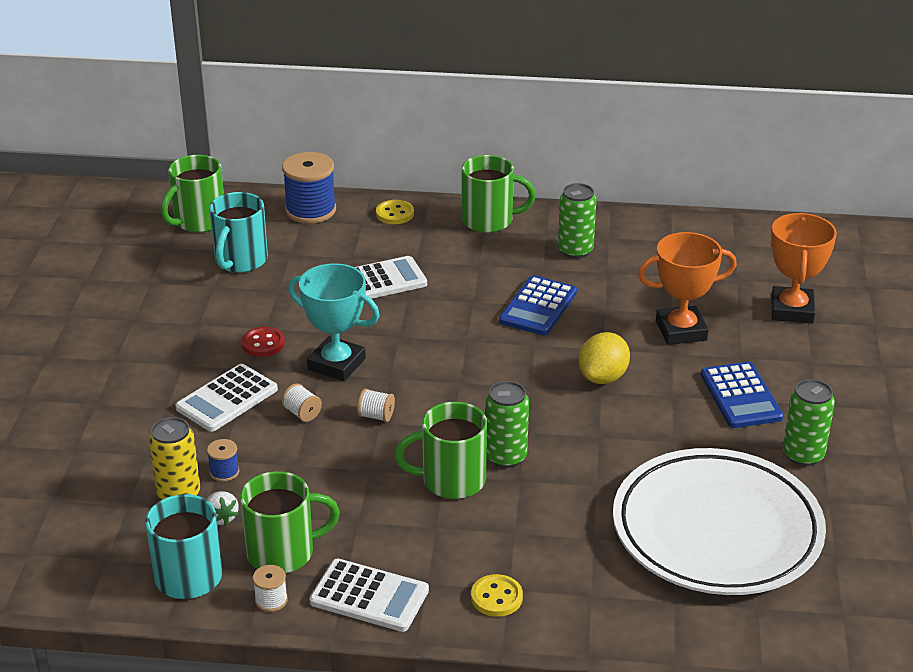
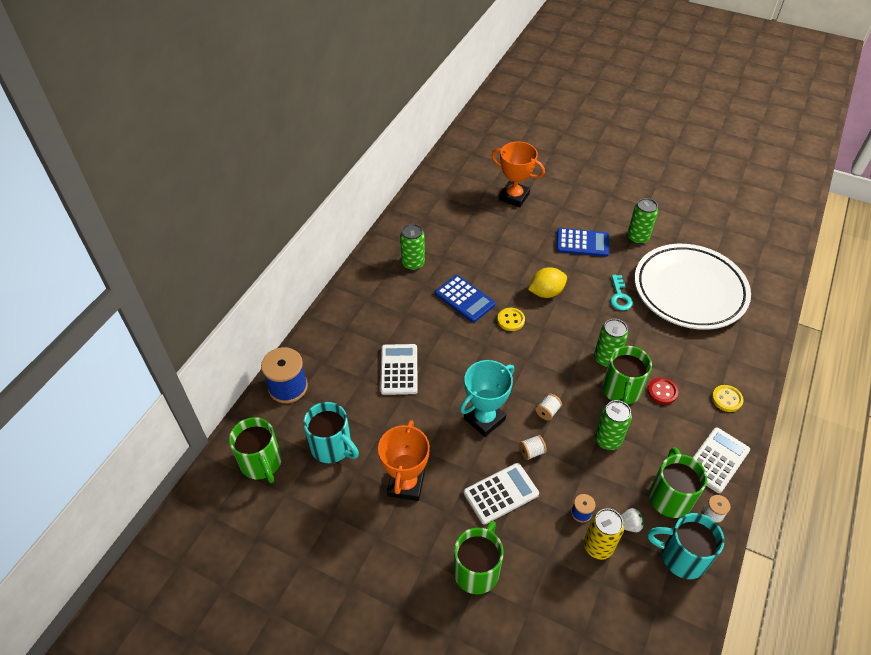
camera: 70 degrees left, 15 degrees up
(227, 399) = (501, 493): white calculator -> white calculator turned 90 degrees counterclockwise
(263, 344) = (444, 456): red button -> red button (662, 392)
(354, 479) = (607, 440): none -> green can
(395, 214) = (321, 340): yellow button -> yellow button (511, 320)
(489, 220) = (357, 293): green mug -> green mug (477, 570)
(603, 377) = (546, 292): yellow lemon -> yellow lemon turned 75 degrees counterclockwise
(647, 453) = (620, 296): none -> turquoise key
(681, 331) = (514, 245): orange trophy -> orange trophy (406, 484)

